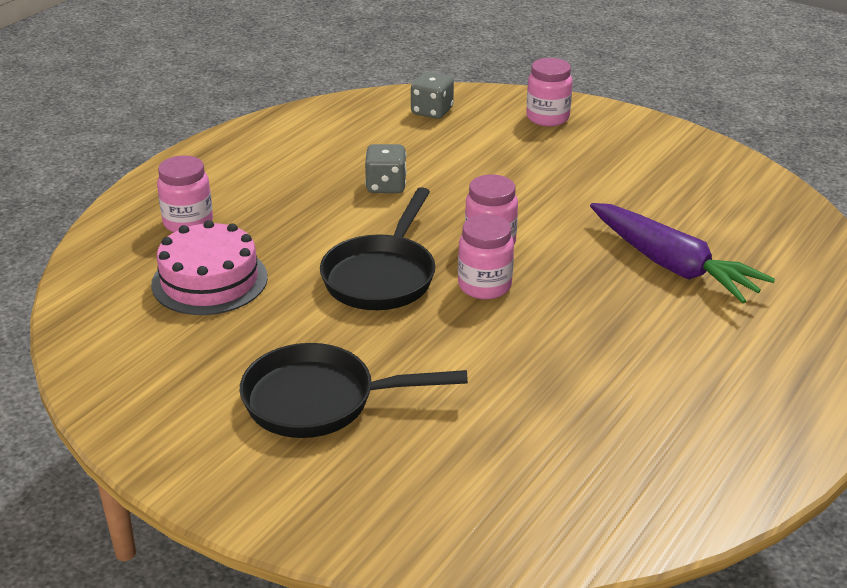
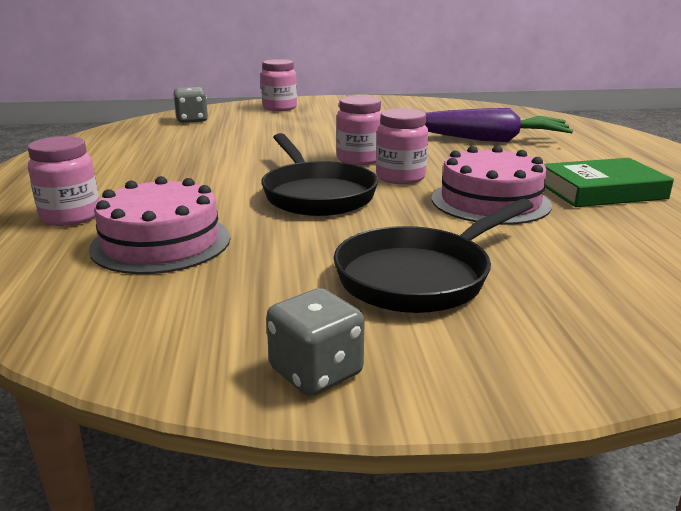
camera: 40 degrees left, 10 degrees down
(386, 186) = (225, 155): grey dice -> grey dice (316, 372)
(507, 354) = (490, 201): none -> pink cake
(637, 392) = (601, 191): none -> green book

